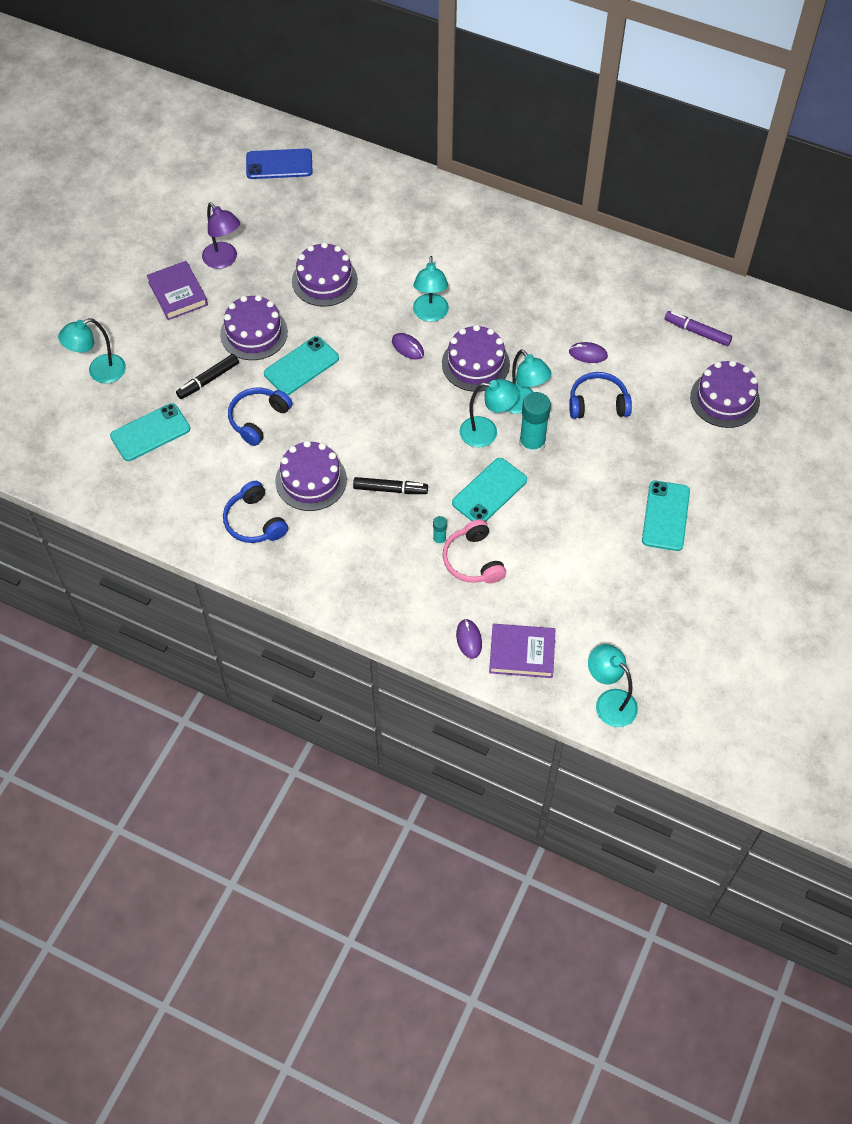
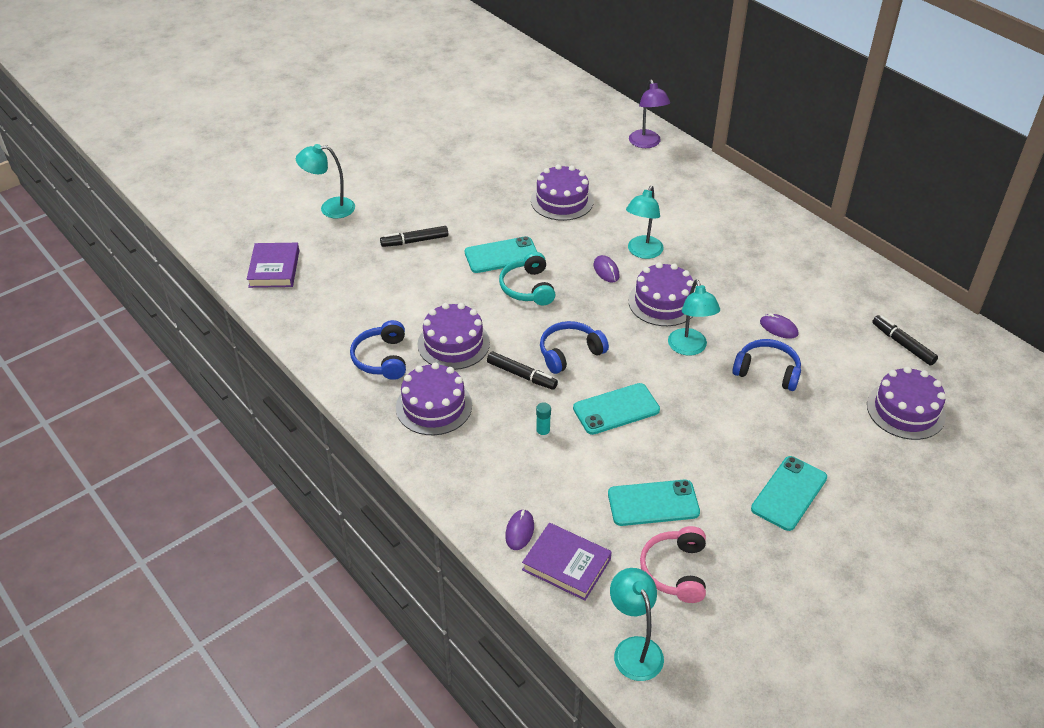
camera: 25 degrees right, 15 degrees down
(150, 432) = (340, 263): turquoise phone -> turquoise phone (653, 503)
(178, 293) = (431, 174): purple book -> purple book (274, 269)
(224, 260) = (485, 163): purple lamp -> purple lamp (646, 143)
(254, 333) = (476, 219): purple cake -> purple cake (434, 406)
(258, 419) = (438, 282): blue headphones -> blue headphones (570, 353)
(279, 164) = (574, 113): blue phone -> none
(346, 394) = (528, 288): none -> turquoise headphones
(473, 560) = (565, 462): pink headphones -> pink headphones (675, 571)
(487, 432) = (642, 360): turquoise lamp -> none
(532, 444) = (681, 383): turquoise glue stick -> none
(697, 332) = (902, 344): purple marker -> black marker

